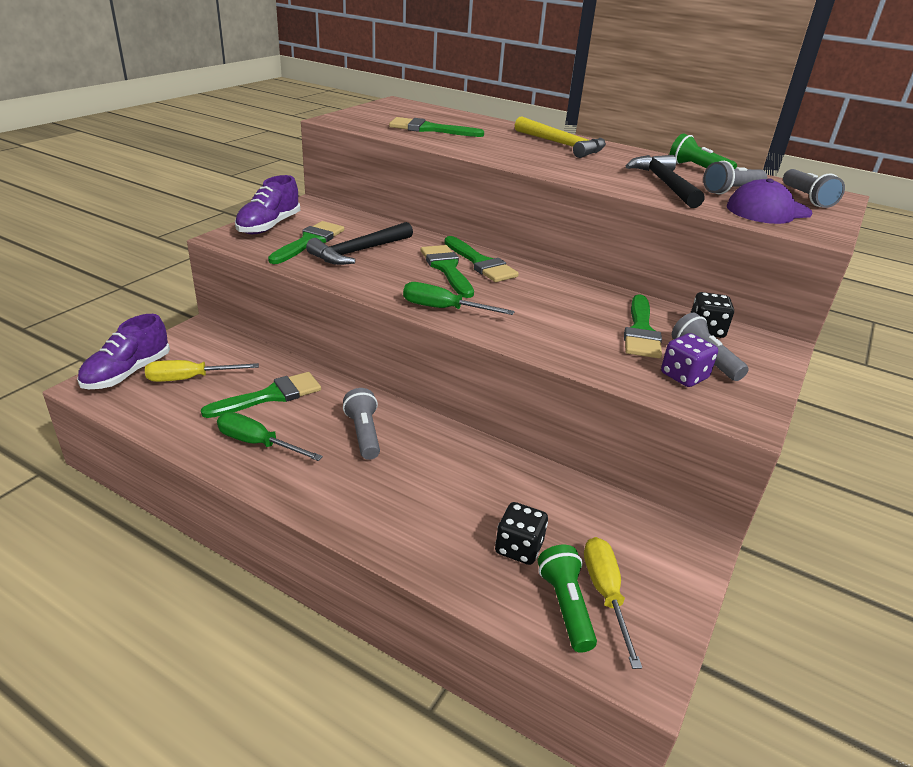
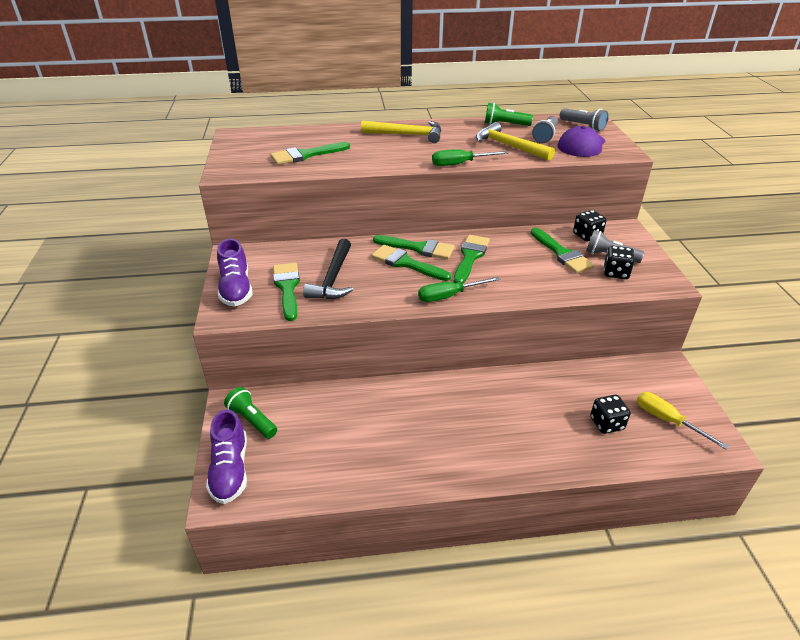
camera: 35 degrees left, 5 degrees up
(190, 378) = (283, 444): yellow screwdriver -> none
(258, 443) = (397, 459): green screwdriver -> green screwdriver (460, 164)
(270, 396) = (356, 421): green brush -> green brush (470, 257)
(364, 434) = (447, 409): grey flashlight -> none
(565, 606) = (661, 439): green flashlight -> green flashlight (252, 420)
(664, 184) = (509, 146): black hammer -> yellow hammer
(684, 376) = (616, 273): purple dice -> black dice

